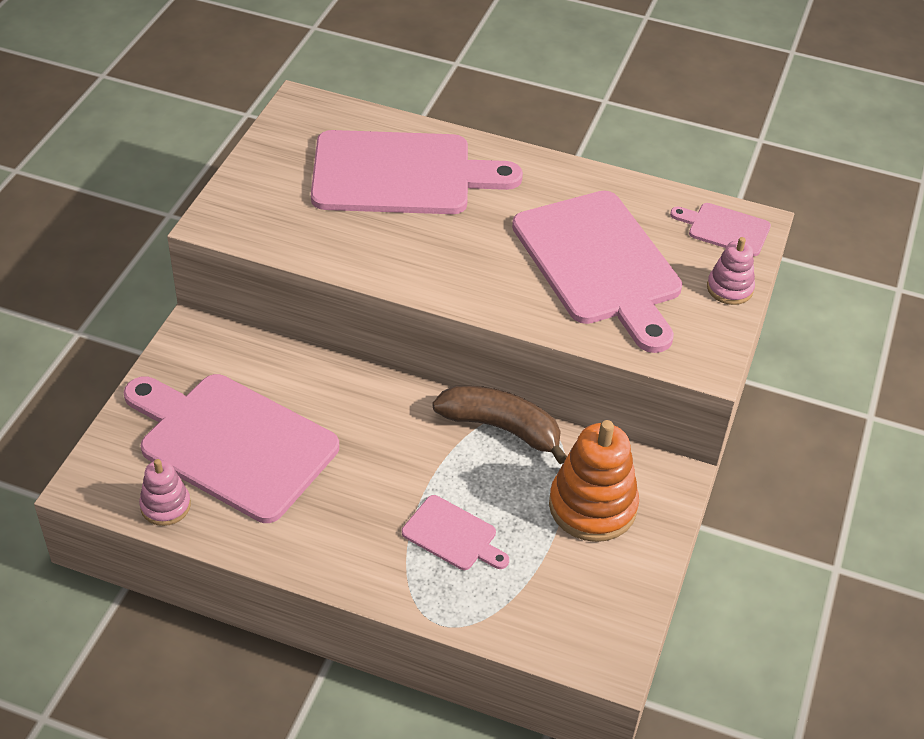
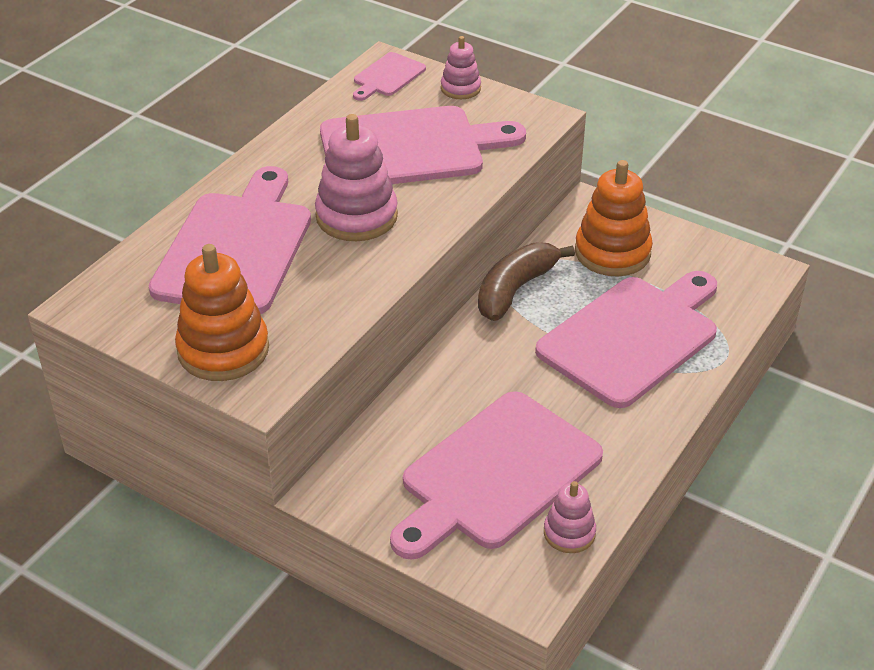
camera: 75 degrees left, 5 degrees down
(262, 192) = (223, 350): none -> orange stacking toy
(453, 535) = (632, 337): pink cutting board -> pink cutting board, size x2.17
(471, 243) = (356, 216): none -> pink stacking toy

